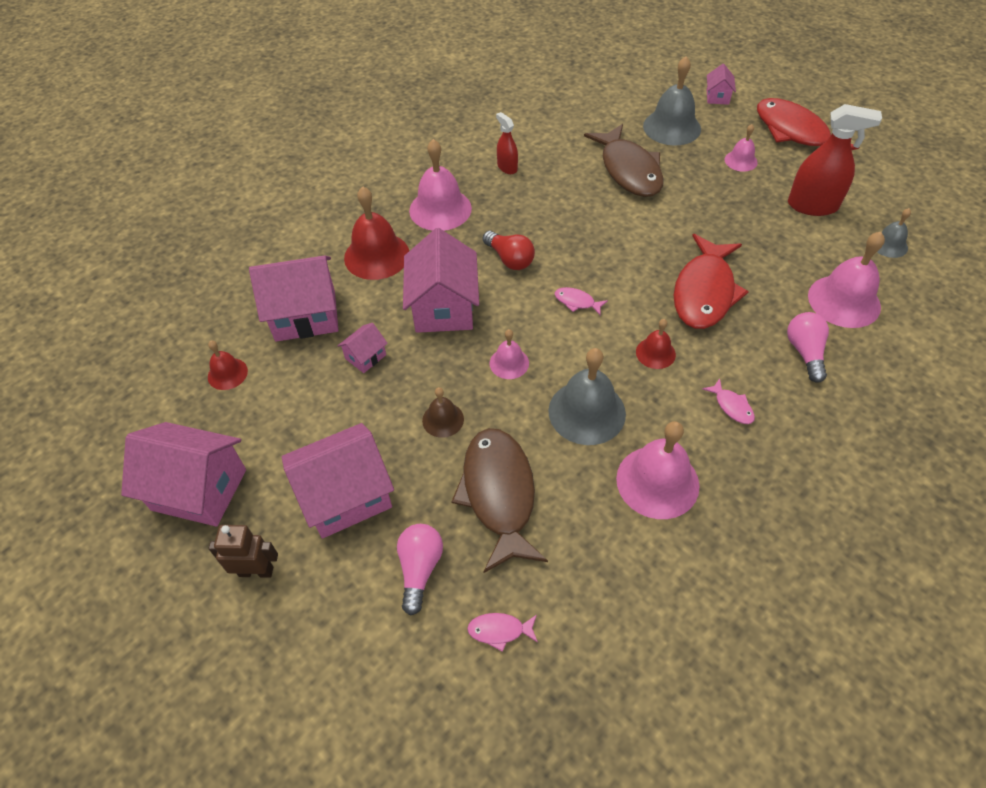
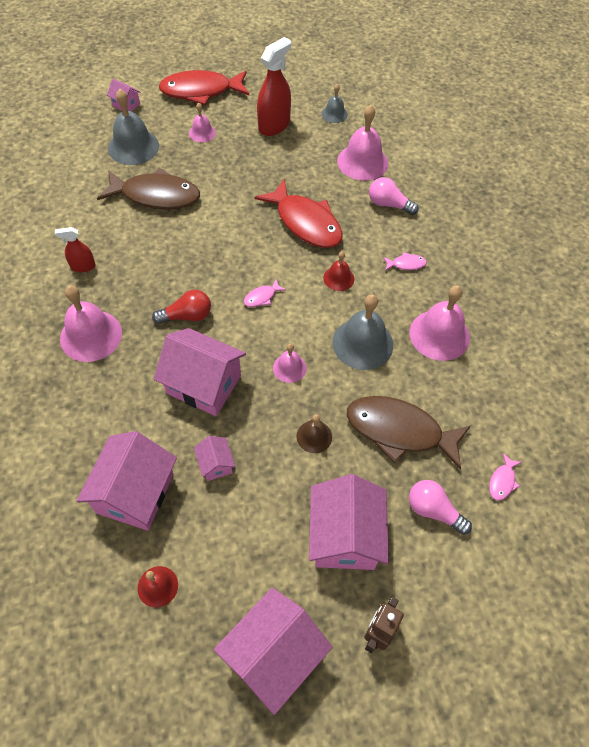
camera: 65 degrees left, 5 degrees up
(376, 255) = (107, 407): red bell -> none

